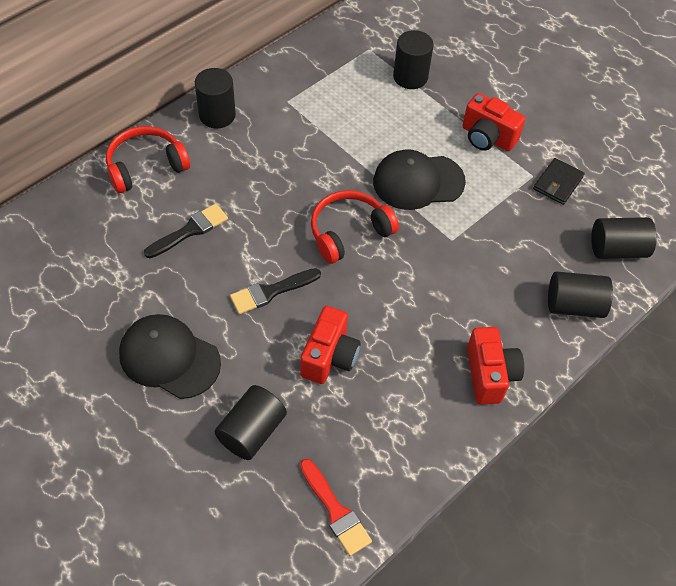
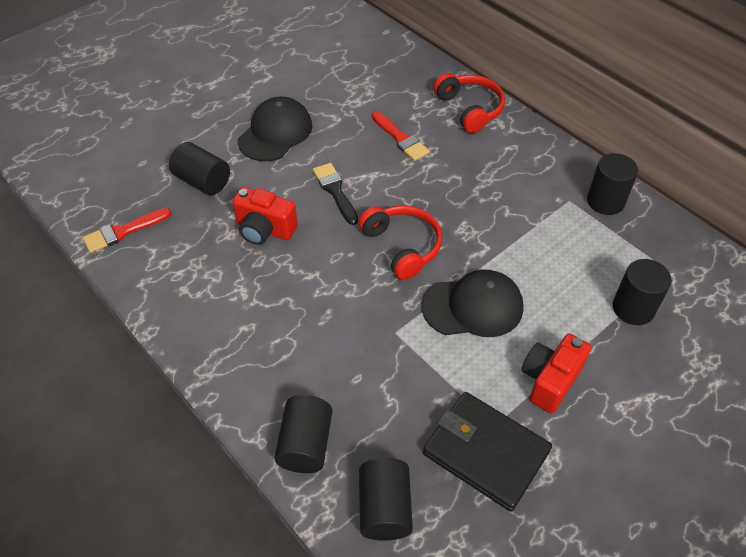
camera: 95 degrees right, 5 degrees down
(190, 231) = (400, 138): black brush -> red brush
(217, 115) = (539, 150): black cylinder -> black cylinder (605, 201)
(418, 182) = (473, 307): black cap -> black cap turned 90 degrees clockwise
(490, 375) = (229, 352): red camera -> none
(558, 183) = (485, 452): black wallet -> black wallet, size x1.81

